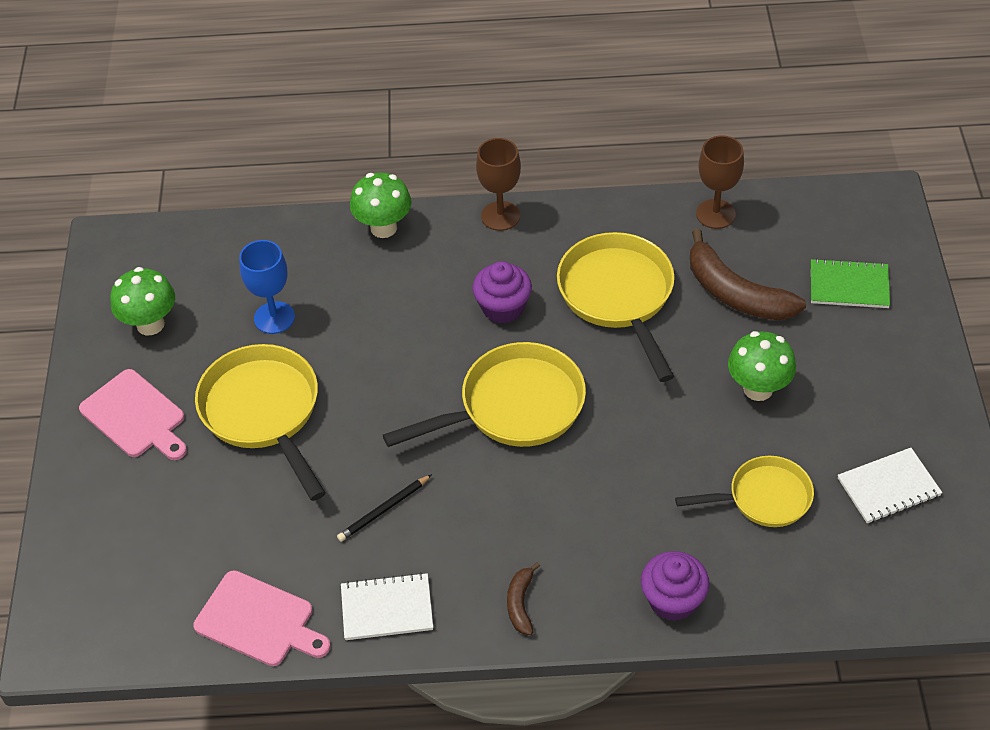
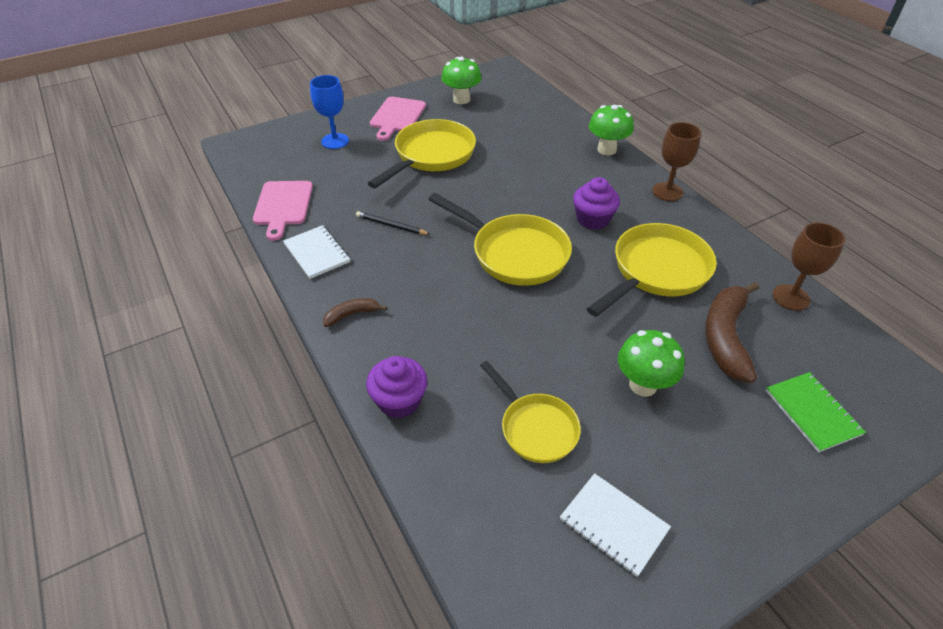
camera: 60 degrees right, 5 degrees down
(274, 318) = (501, 135): blue goblet -> blue goblet (335, 141)

